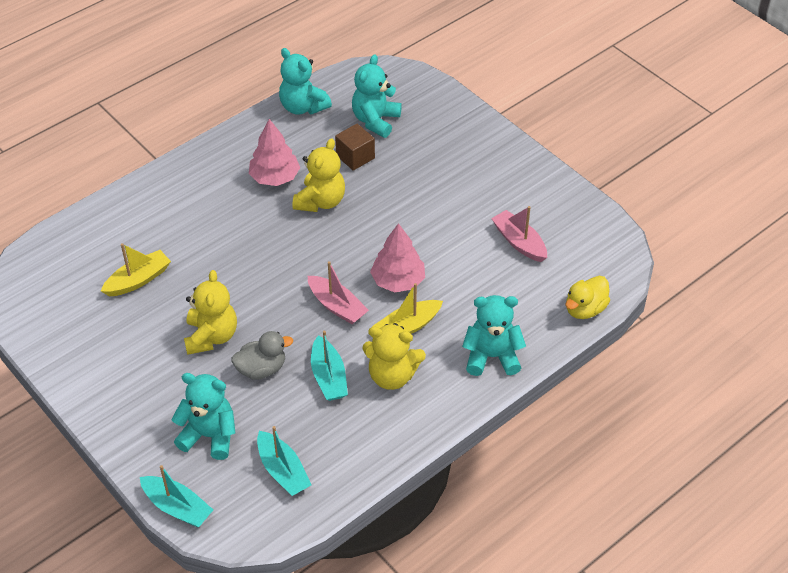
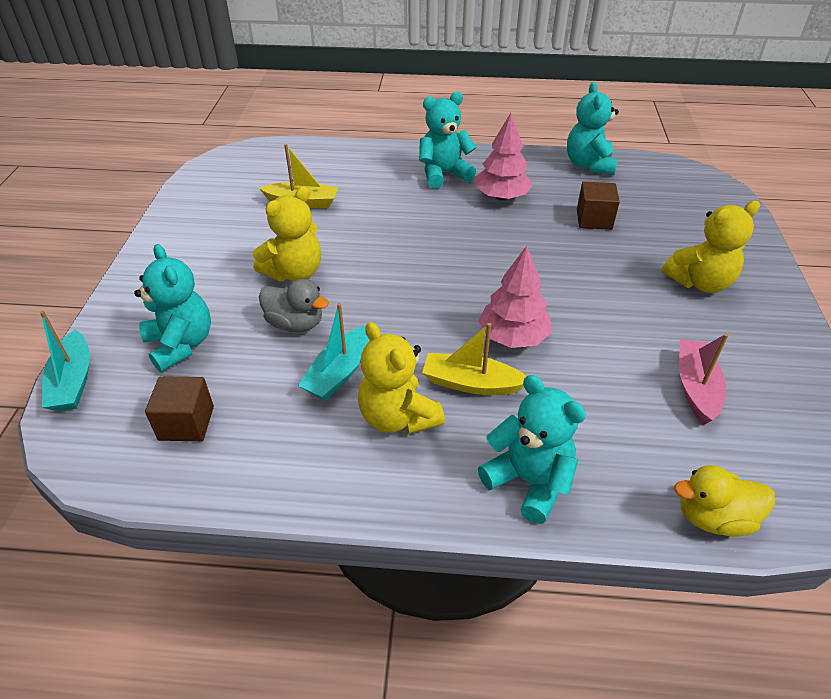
camera: 45 degrees right, 5 degrees down
(283, 471) = (186, 423): turquoise boat -> brown cube
(320, 201) = (519, 233): yellow teddy bear -> yellow teddy bear (700, 282)
(337, 306) = (427, 319): pink boat -> none
(375, 120) = (647, 204): turquoise teddy bear -> turquoise teddy bear (443, 174)

